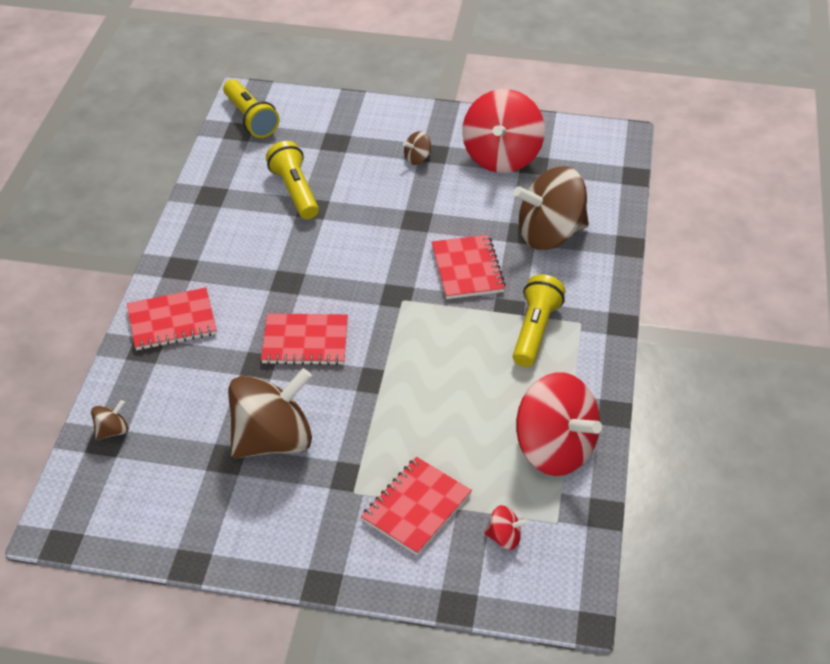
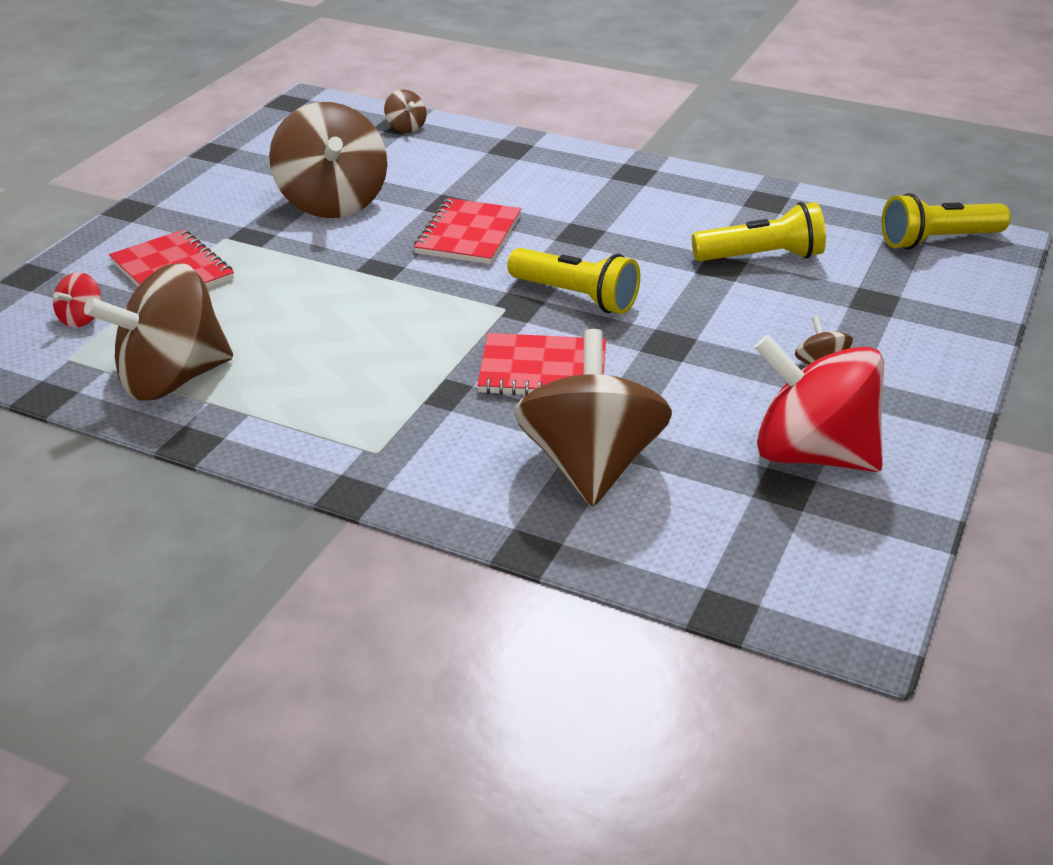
camera: 105 degrees right, 10 degrees down
(172, 321) = (545, 163): red notebook -> none
(535, 330) = (386, 406): yellow flashlight -> yellow flashlight (576, 297)
(554, 449) = (172, 379): red spinning top -> brown spinning top

